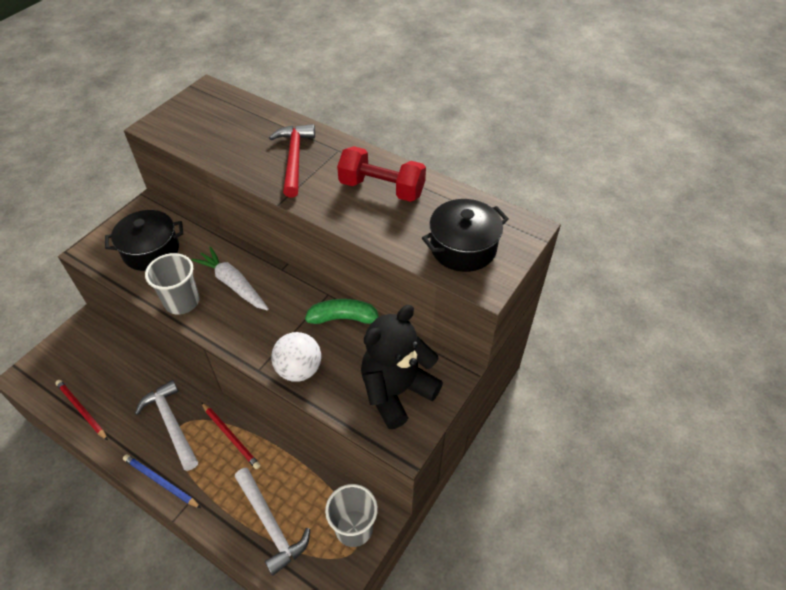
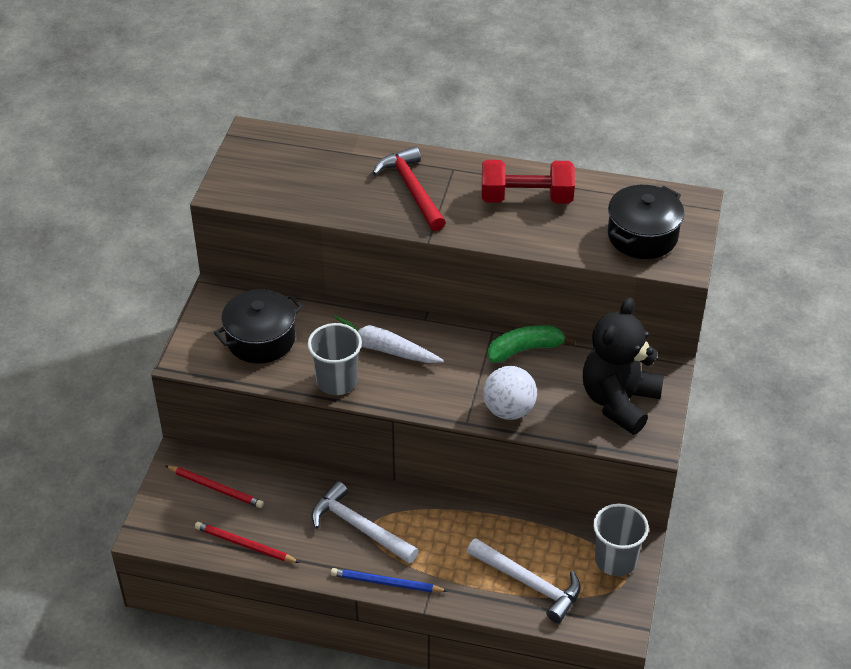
camera: 20 degrees left, 5 degrees down
(231, 436) = (434, 519): red pencil -> red pencil (216, 488)

